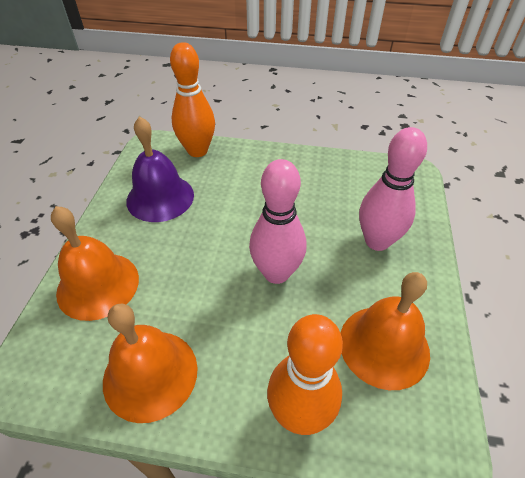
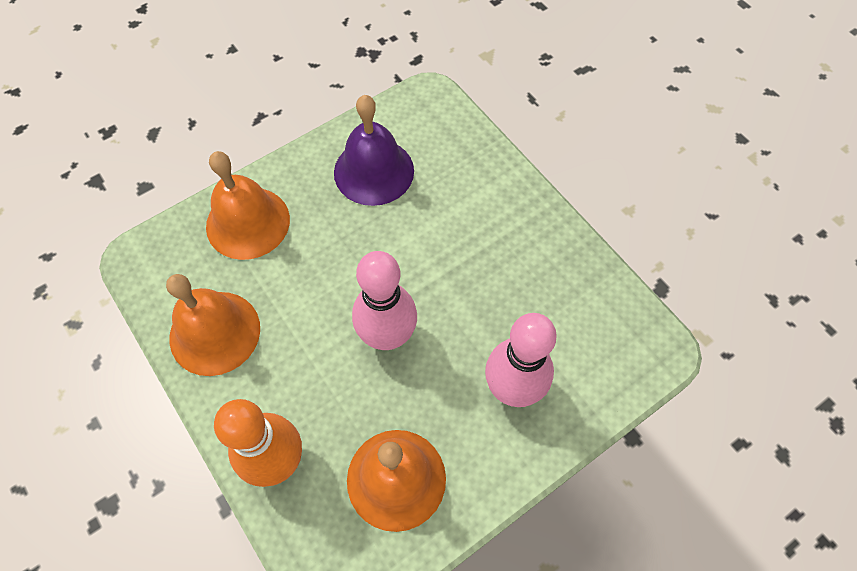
camera: 45 degrees right, 15 degrees up
(197, 151) = (462, 140): orange bowling pin -> none

